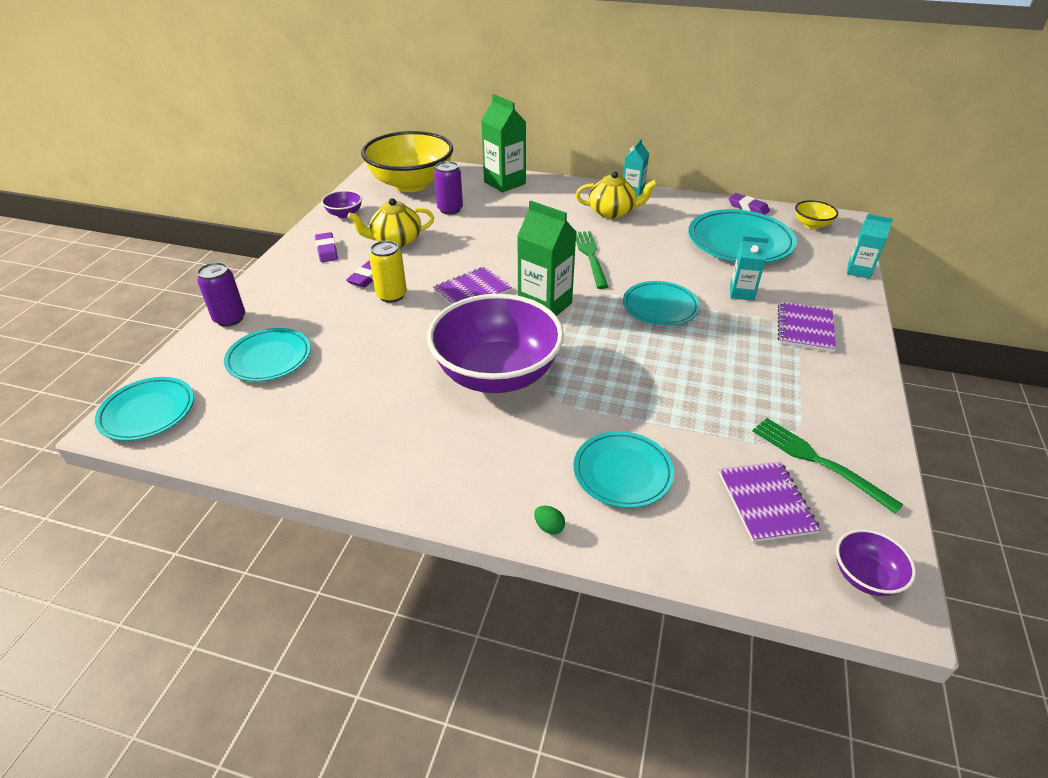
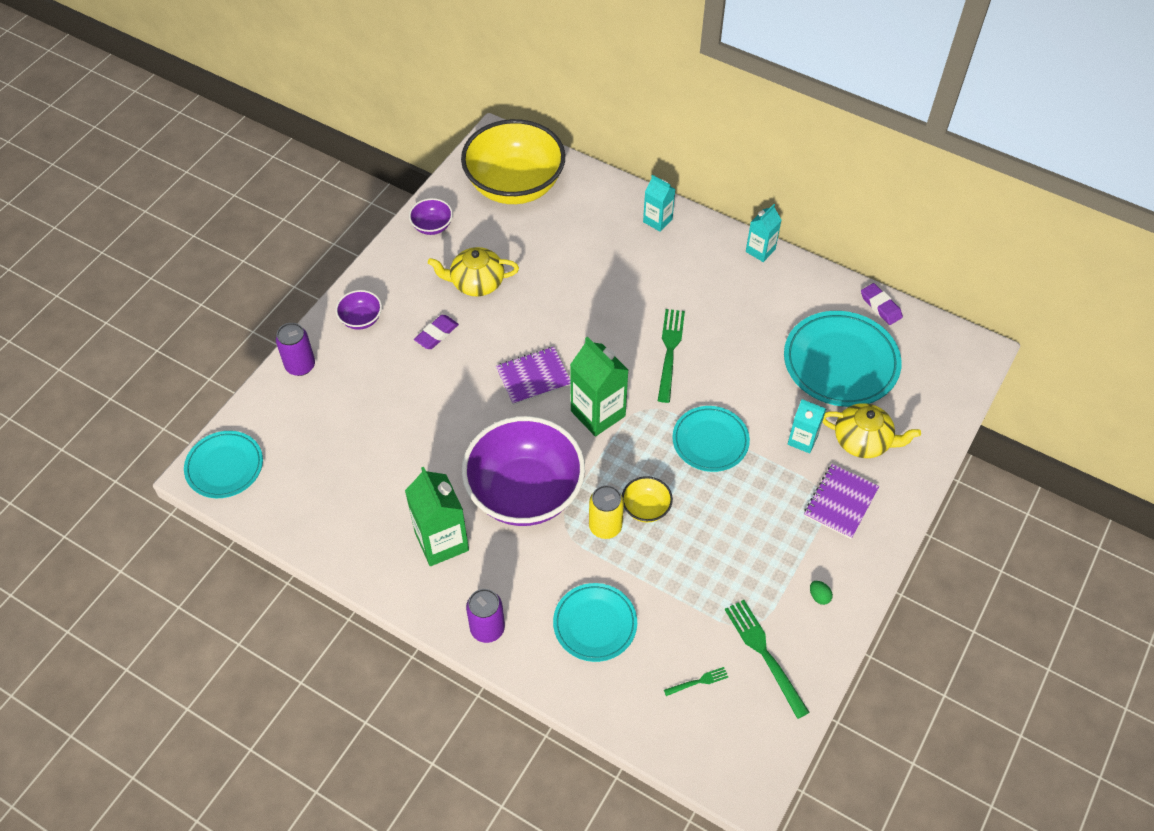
camera: 15 degrees right, 15 degrees up
(269, 358) = (330, 426): turquoise plate -> none
(327, 250) = (404, 284): purple eraser -> none
(391, 295) = (454, 366): yellow can -> yellow can (605, 526)
(450, 209) = (545, 241): purple can -> purple can (487, 628)
(504, 183) = (619, 204): green carton -> green carton (441, 541)
(549, 527) = (518, 660): green egg -> green egg (819, 596)
(612, 212) = (722, 282): yellow teapot -> yellow teapot (863, 441)
(766, 502) = (699, 681): purple notebook -> green fork
(811, 225) = (937, 351): yellow bowl -> yellow bowl (646, 508)
(859, 271) = (945, 435): turquoise carton -> turquoise carton (657, 220)
(865, 576) = (741, 763): purple bowl -> purple bowl (361, 319)

